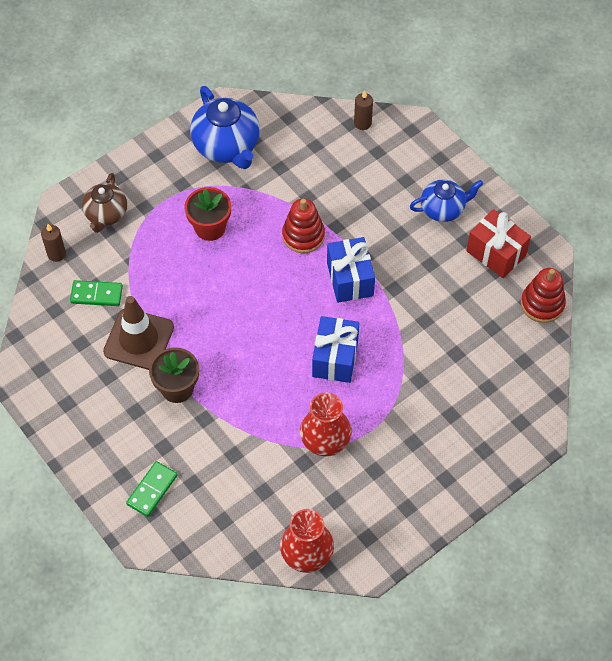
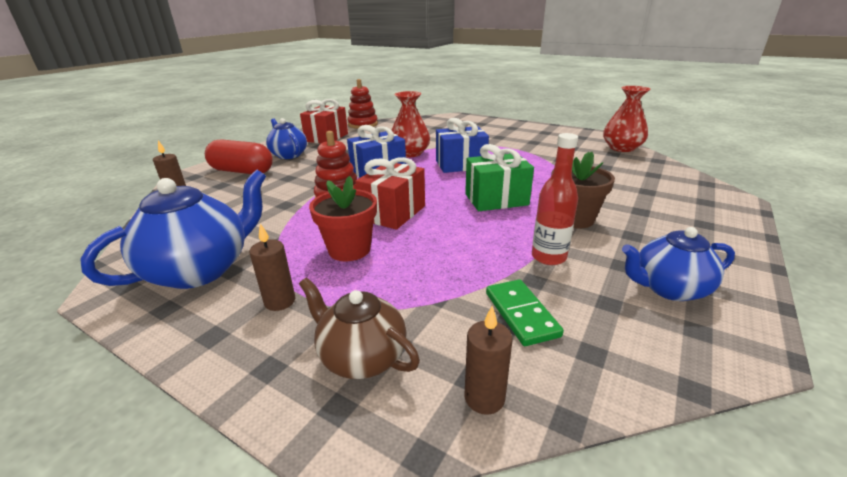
camera: 110 degrees left, 30 degrees down
(74, 383) = (668, 288): none -> blue teapot
(106, 214) = (361, 357): brown teapot -> brown teapot turned 135 degrees counterclockwise
(139, 339) = (548, 257): brown traffic cone -> red bottle
(152, 490) = (687, 206): green domino -> none
(170, 185) = (280, 301): none -> brown candle
(239, 351) = (496, 199): none -> green gift
(253, 267) = (393, 213): none -> red gift
(325, 439) = (532, 156): red vase -> red vase (410, 153)
(407, 167) = (242, 171): none -> red capsule

